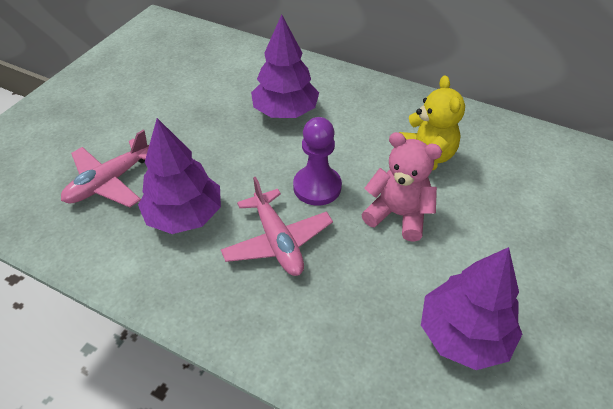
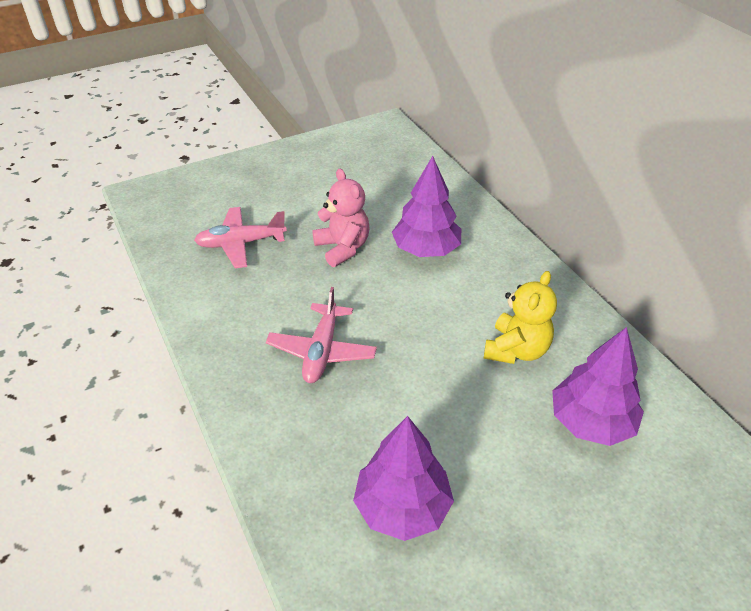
camera: 35 degrees right, 5 degrees down
(185, 215) = (271, 295): purple tree -> purple tree (591, 422)
(317, 187) = (393, 325): purple pawn -> none
(398, 215) = (441, 384): pink teddy bear -> pink teddy bear (342, 248)

